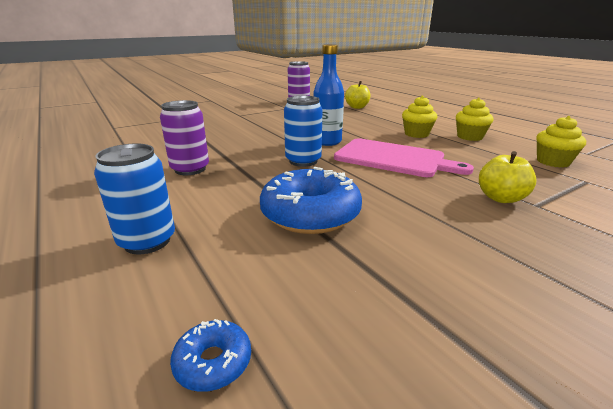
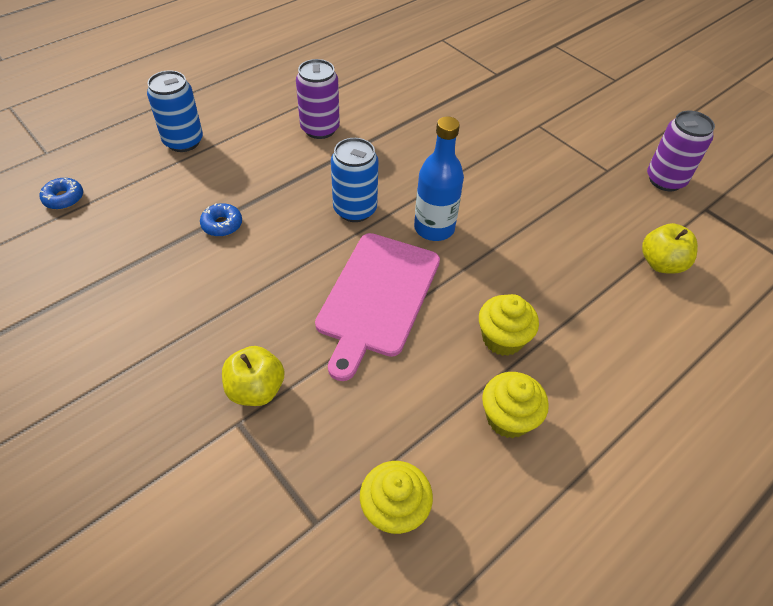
camera: 80 degrees right, 25 degrees up
(310, 214) = (222, 224): blue donut -> blue donut, size x0.44

